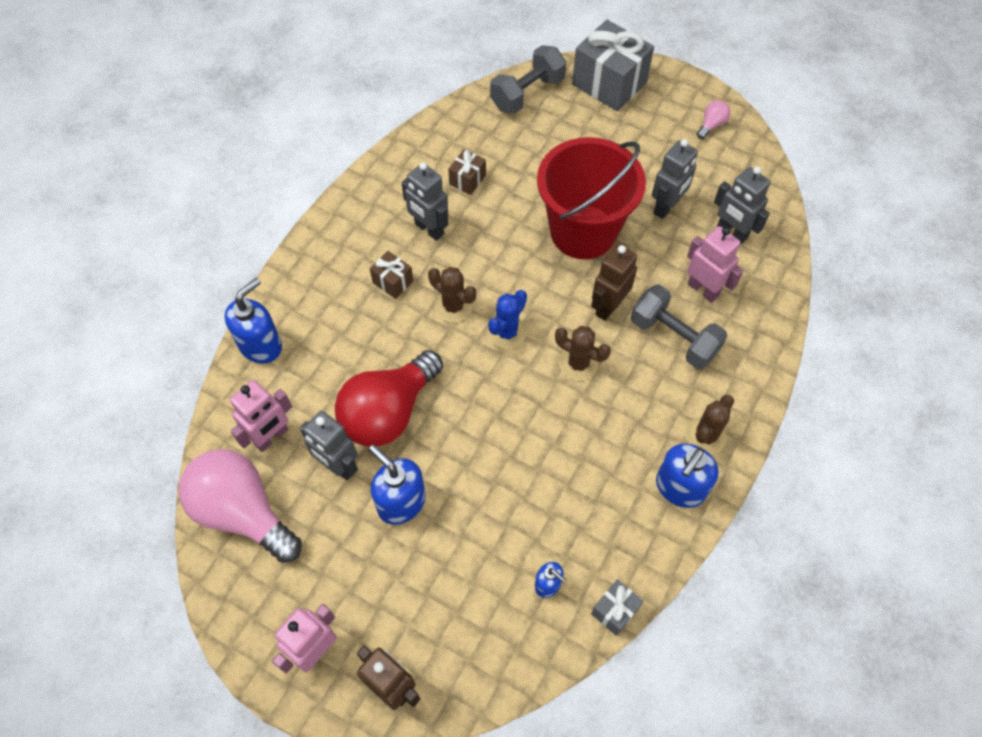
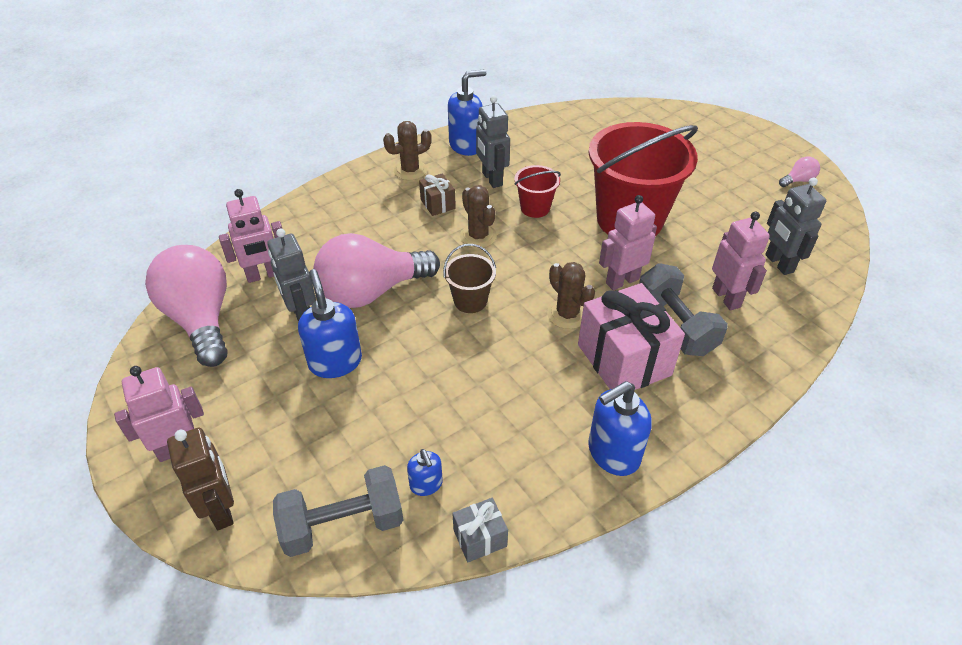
camera: 25 degrees right, 15 degrees down
(261, 345) = (302, 212): blue soap dispenser -> blue soap dispenser (466, 145)
(388, 412) = (371, 291): red light bulb -> pink light bulb
(467, 180) = (546, 157): brown gift -> none
(486, 384) = (470, 301): none -> brown bucket
(489, 250) = (535, 208): none -> red bucket
(507, 332) = (514, 269): blue cactus -> none
(527, 93) = (633, 117): grey dumbbell -> grey dumbbell (343, 524)
(608, 306) = (622, 281): brown robot -> pink robot
(609, 83) = (712, 128): grey gift -> none
(647, 392) = (623, 360): none -> pink gift
(666, 207) = (721, 226): grey robot -> none
(705, 436) = (665, 418): brown cactus -> brown cactus (410, 170)

